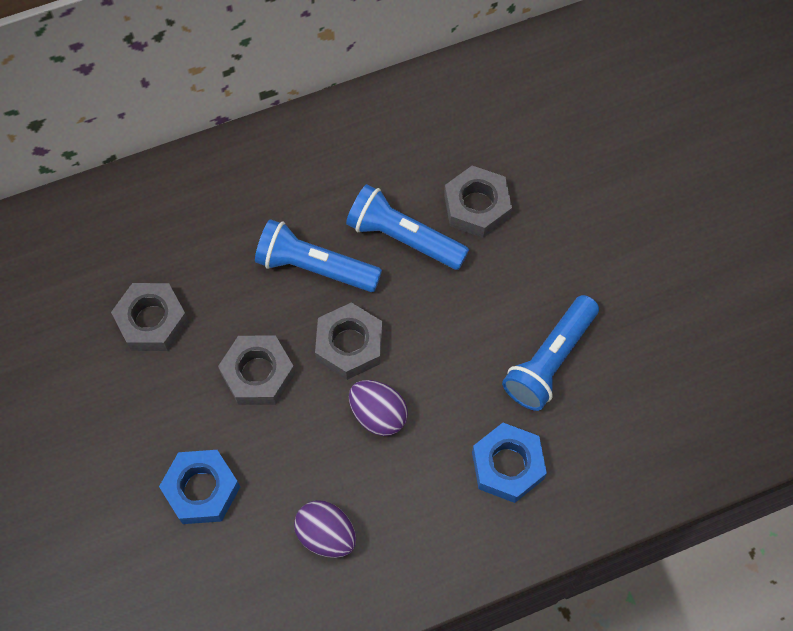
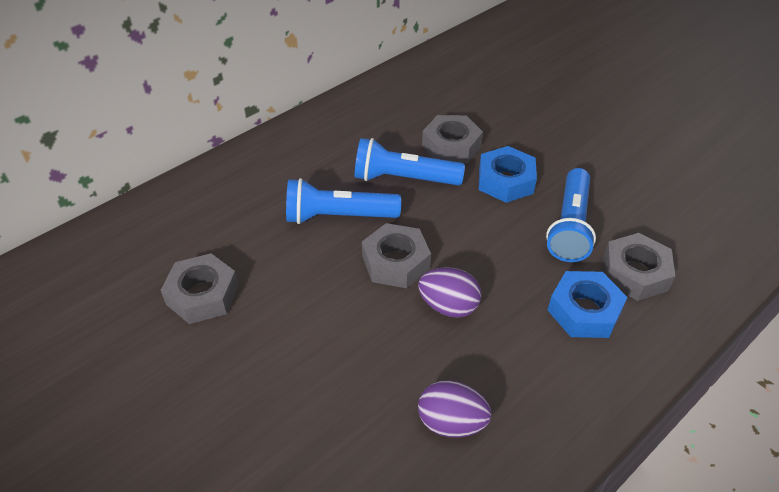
camera: 20 degrees left, 20 degrees down
(201, 489) = (306, 423): blue nut -> blue nut (505, 181)
(258, 374) = (322, 307): grey nut -> grey nut (635, 273)

